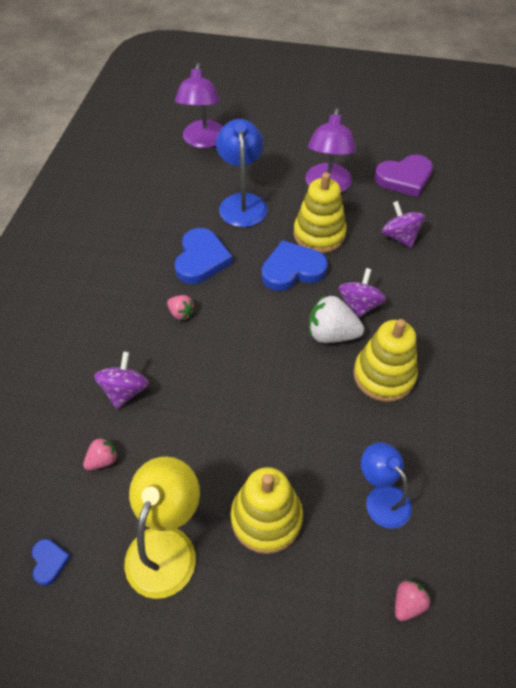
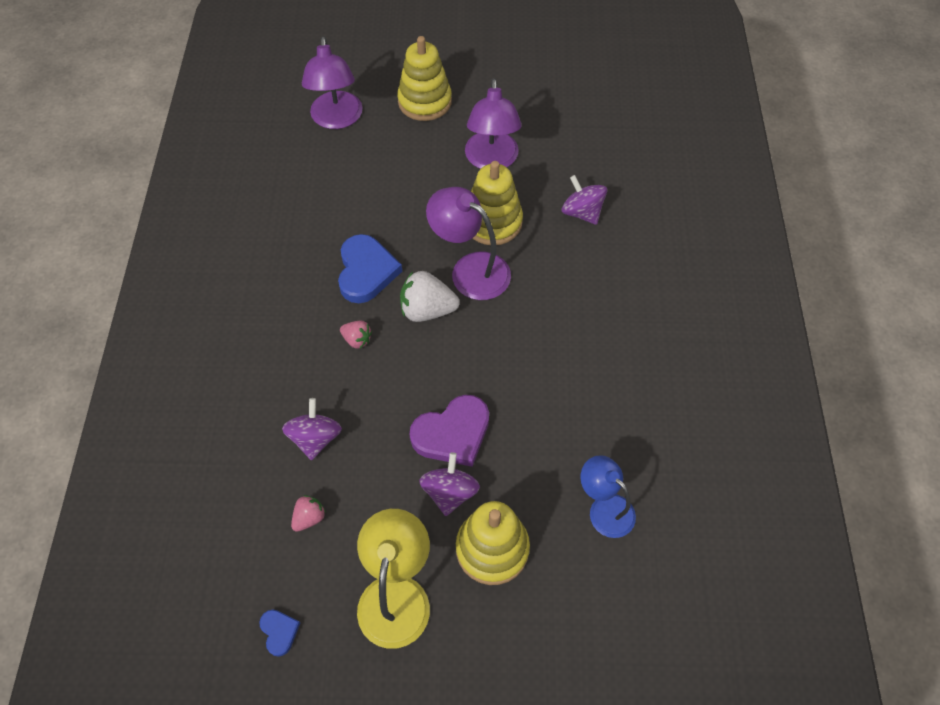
camera: 10 degrees left, 5 degrees up
(242, 202) = (398, 194): blue lamp -> none
(292, 269) = (470, 269): blue heart -> purple lamp
(331, 334) = (525, 339): white strawberry -> white strawberry (427, 310)
(359, 306) = (550, 302): purple spinning top -> purple spinning top (450, 492)
(384, 375) = (587, 377): yellow stacking toy -> yellow stacking toy (424, 101)
(404, 178) = (577, 138): purple heart -> purple heart (452, 433)
(407, 603) = (644, 608): pink strawberry -> none

